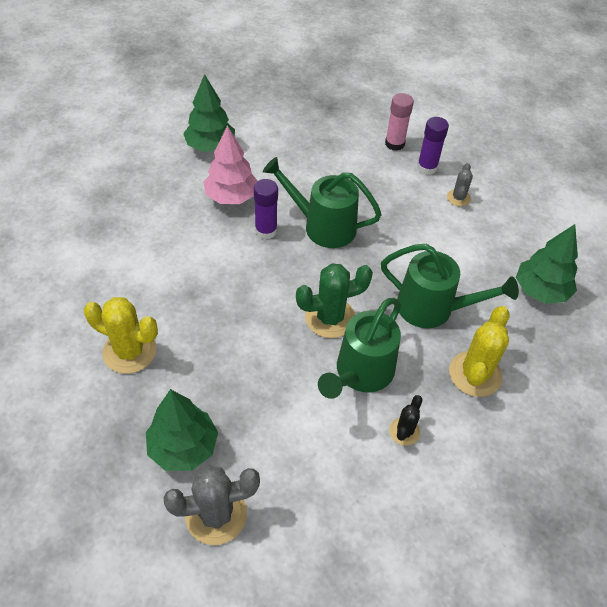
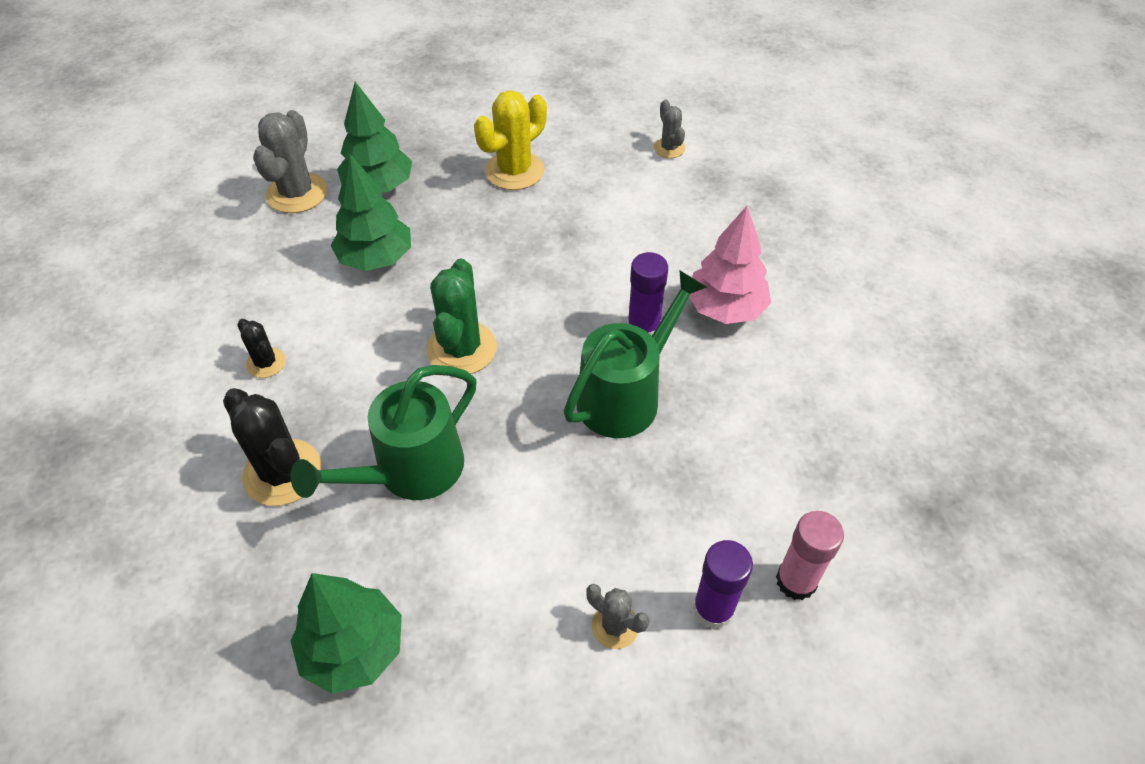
camera: 115 degrees right, 0 degrees up
(70, 259) = (669, 148): none -> grey cactus
(210, 146) = (846, 312): green tree -> green tree (376, 258)
(360, 374) = (364, 350): green watering can -> none
(475, 374) = (282, 472): yellow cactus -> black cactus

